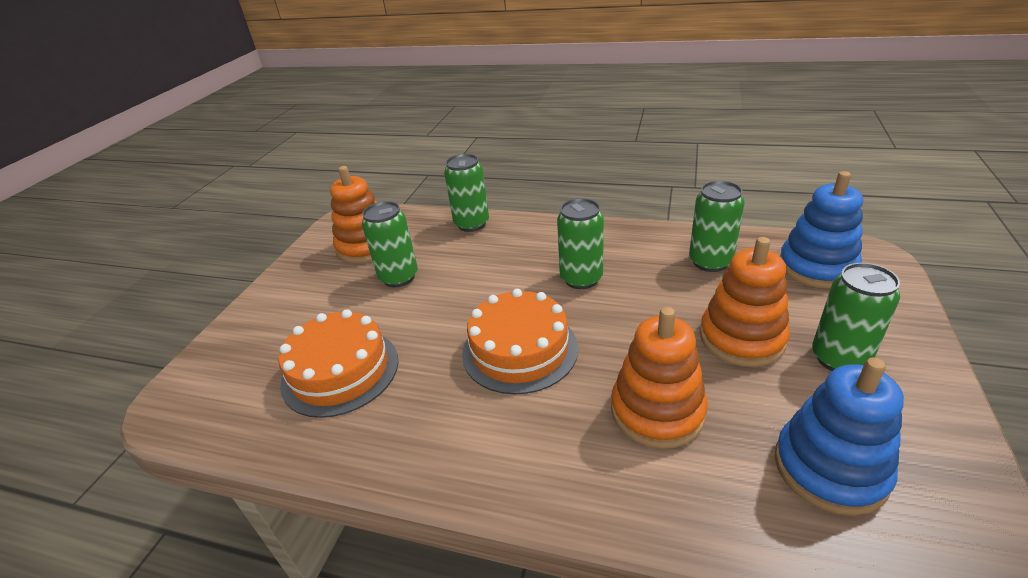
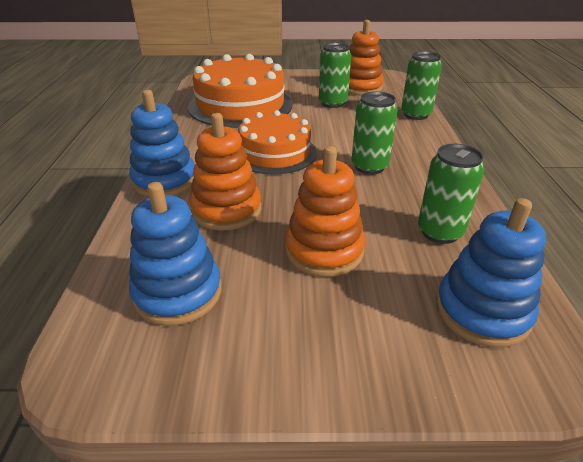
camera: 70 degrees right, 0 degrees up
(340, 371) = (240, 105): orange cake -> orange cake, size x1.51
(564, 482) = (165, 181): none -> blue stacking toy
(839, 358) = (315, 313): green can -> none

